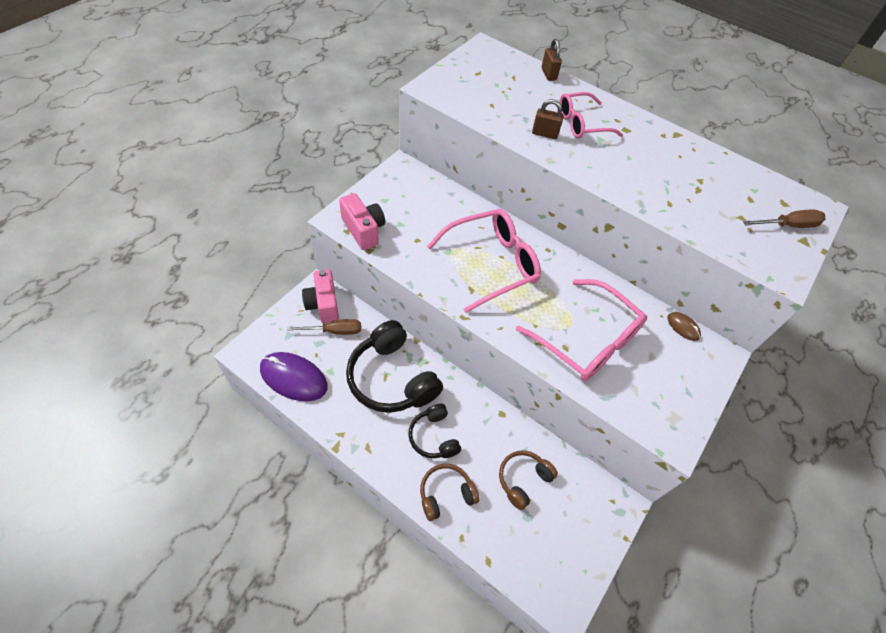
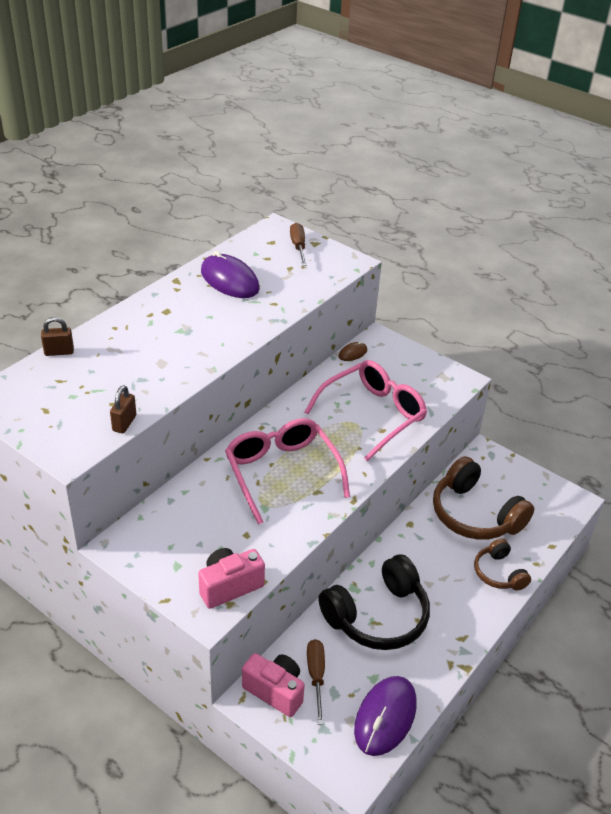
camera: 85 degrees left, 15 degrees down
(323, 304) = (275, 691): pink camera -> pink camera turned 135 degrees counterclockwise
(434, 437) = (442, 580): black headphones -> none
(523, 480) = (475, 514): brown headphones -> brown headphones, size x1.81
(544, 134) = (169, 368): brown padlock -> brown padlock (124, 423)
(582, 123) = (154, 339): pink glasses -> none
(695, 170) = (229, 280): none -> purple mouse

